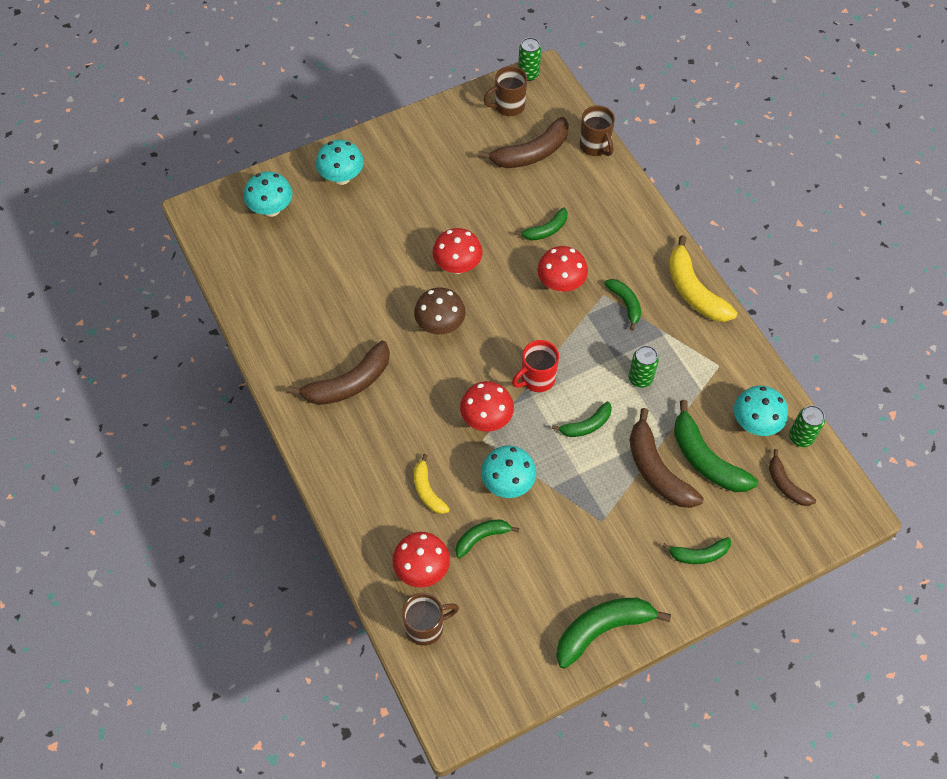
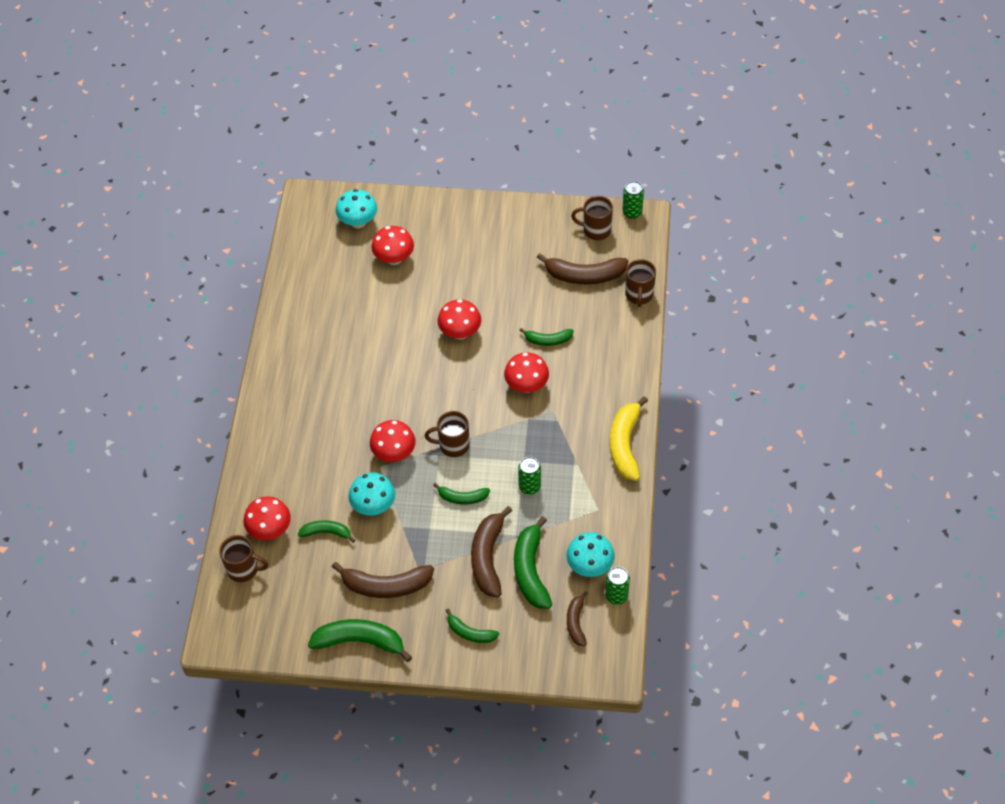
camera: 35 degrees right, 5 degrees down
(336, 227) = (394, 259): none -> red mushroom
(342, 177) = (426, 223): turquoise mushroom -> none
(348, 383) = (317, 376): brown banana -> brown banana (386, 585)
(427, 490) = (315, 480): yellow banana -> none
(440, 325) = (413, 369): brown mushroom -> none
(537, 379) = (453, 445): red mug -> brown mug
(625, 304) = (563, 426): green banana -> none

